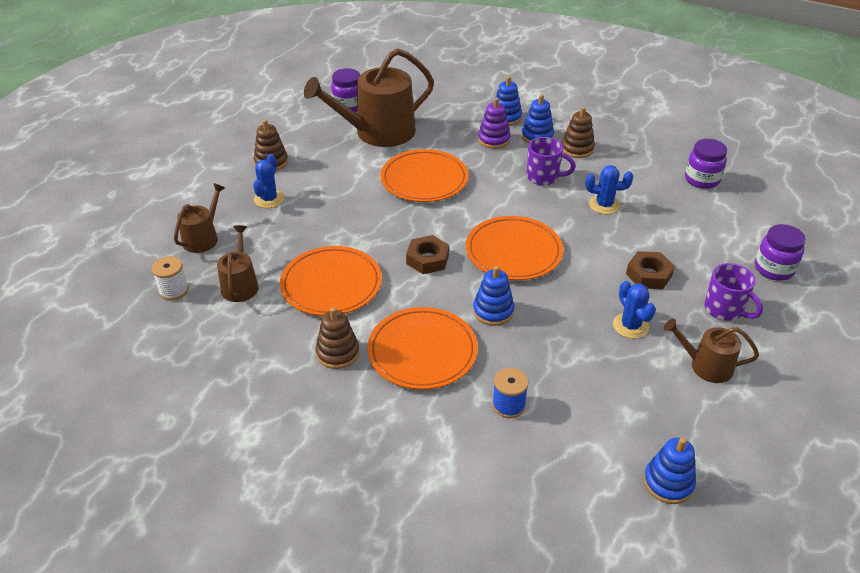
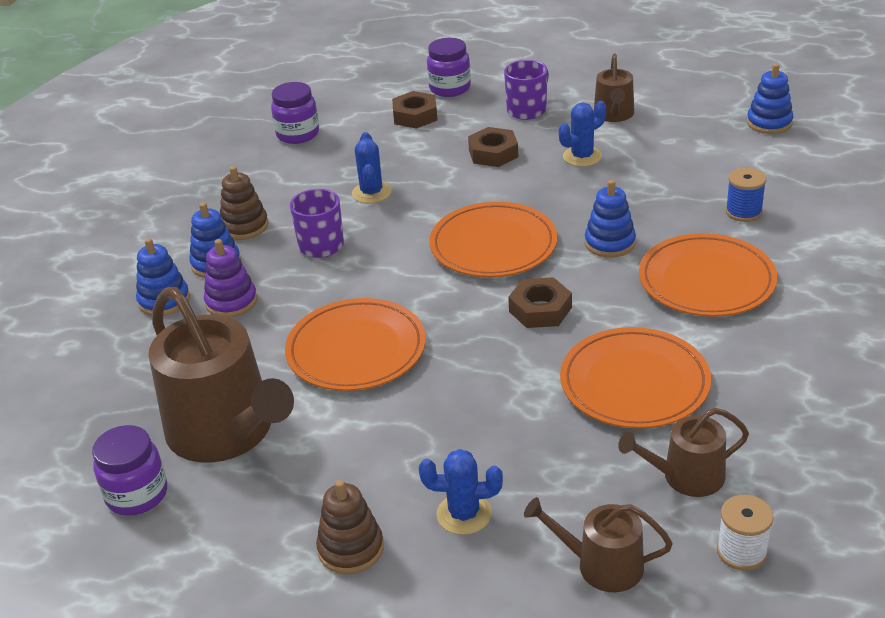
camera: 100 degrees left, 5 degrees down
(338, 353) = (753, 344): brown stacking toy -> none
(723, 242) = (415, 116): none -> brown nut

